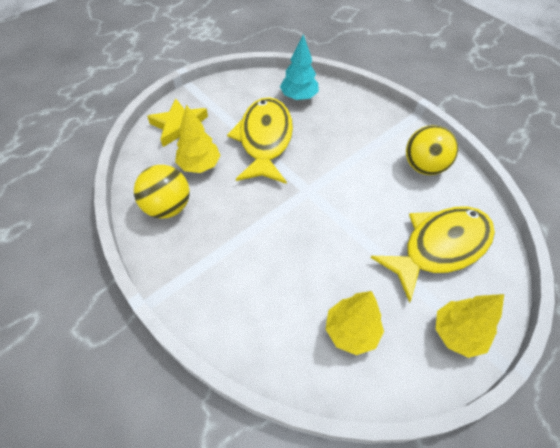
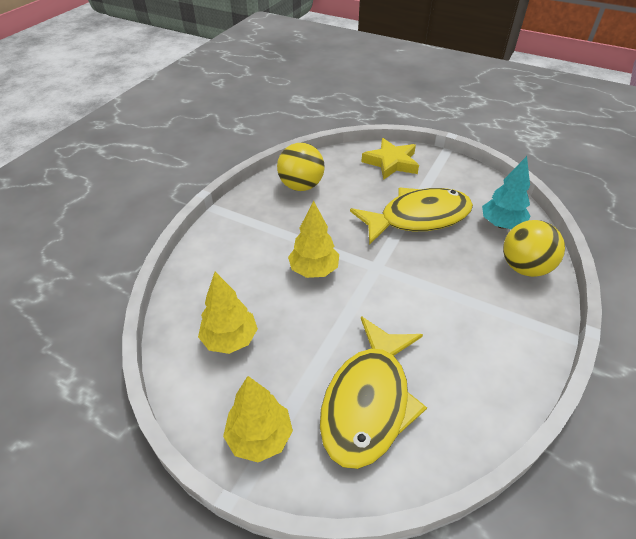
camera: 70 degrees right, 10 degrees down
(199, 165) = (356, 188): yellow tree -> yellow tree (314, 270)
(423, 166) = (486, 363): yellow ball -> yellow ball (524, 267)
(439, 247) = (368, 401): yellow fish -> yellow fish turned 75 degrees clockwise

